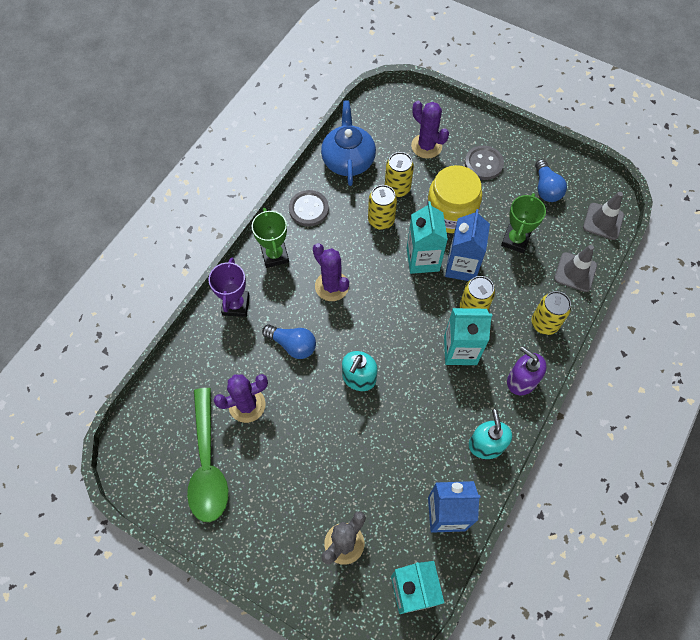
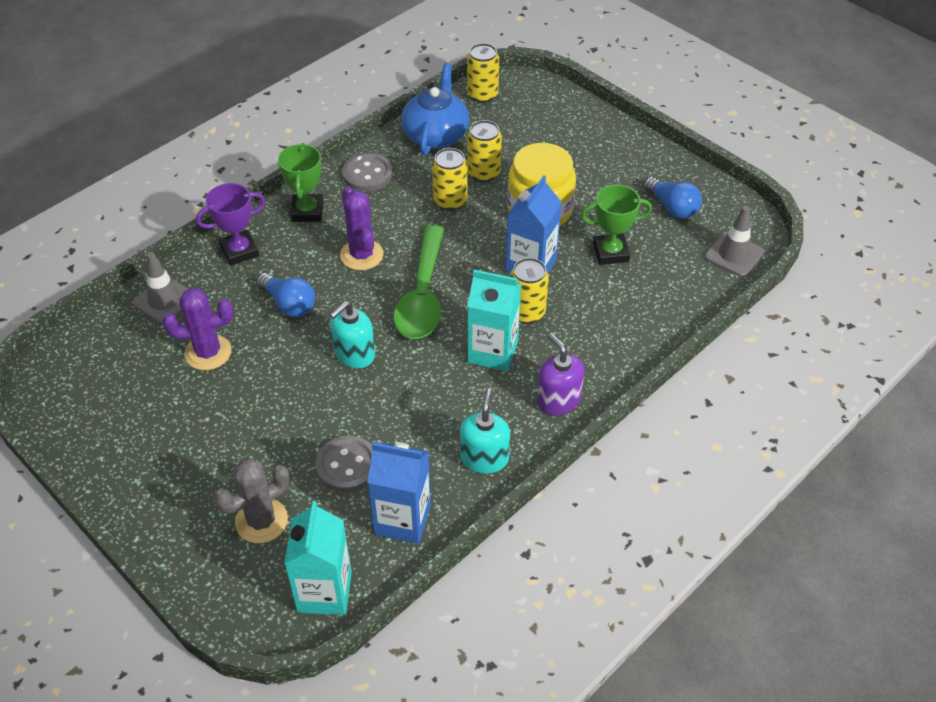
camera: 15 degrees right, 15 degrees down
(208, 464) = (135, 401): green spoon -> green spoon (423, 295)
(236, 305) = (239, 251): purple trophy -> purple trophy turned 45 degrees clockwise
(423, 259) = (485, 250): turquoise carton -> none
(426, 146) = (538, 138): purple cactus -> none
(483, 164) = (602, 168): grey button -> grey button (347, 465)
(515, 240) = (610, 252): green trophy -> green trophy turned 45 degrees clockwise
(544, 323) = (613, 346): yellow can -> yellow can (482, 95)
(546, 188) = (672, 207): blue light bulb -> blue light bulb turned 45 degrees counterclockwise
(575, 272) = (675, 300): grey traffic cone -> grey traffic cone (164, 300)

